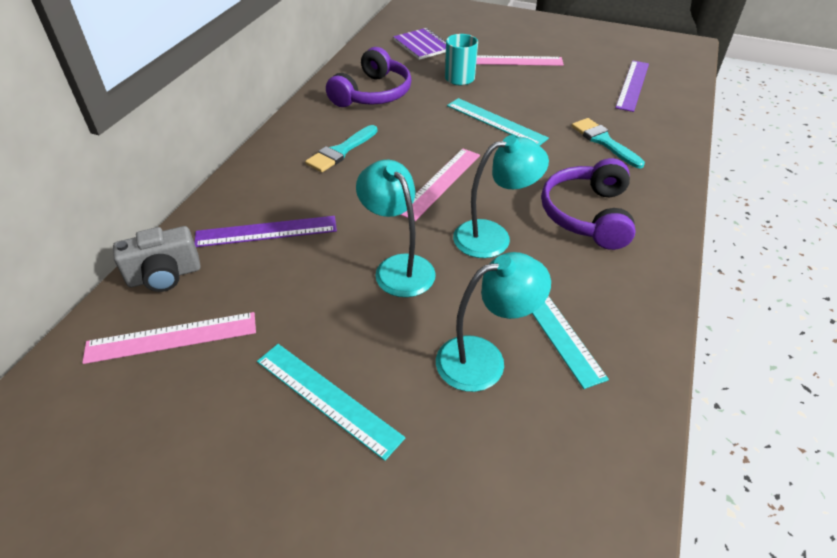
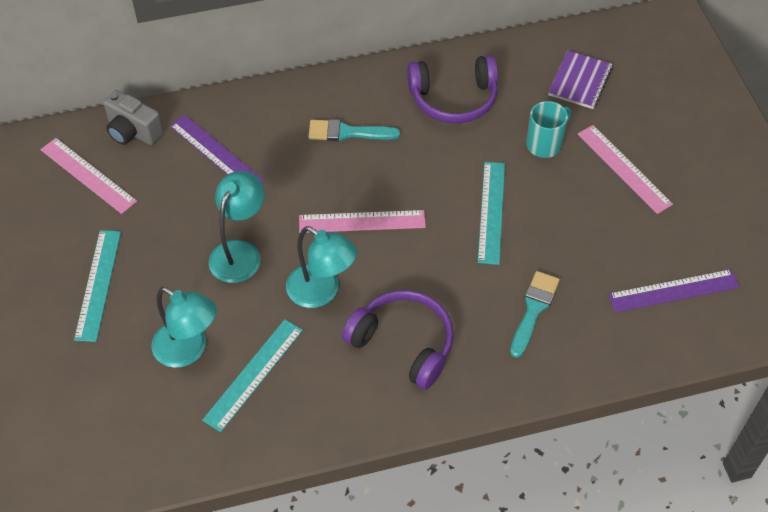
camera: 55 degrees right, 10 degrees up
(587, 215) = (403, 344): purple headphones -> purple headphones turned 60 degrees clockwise

